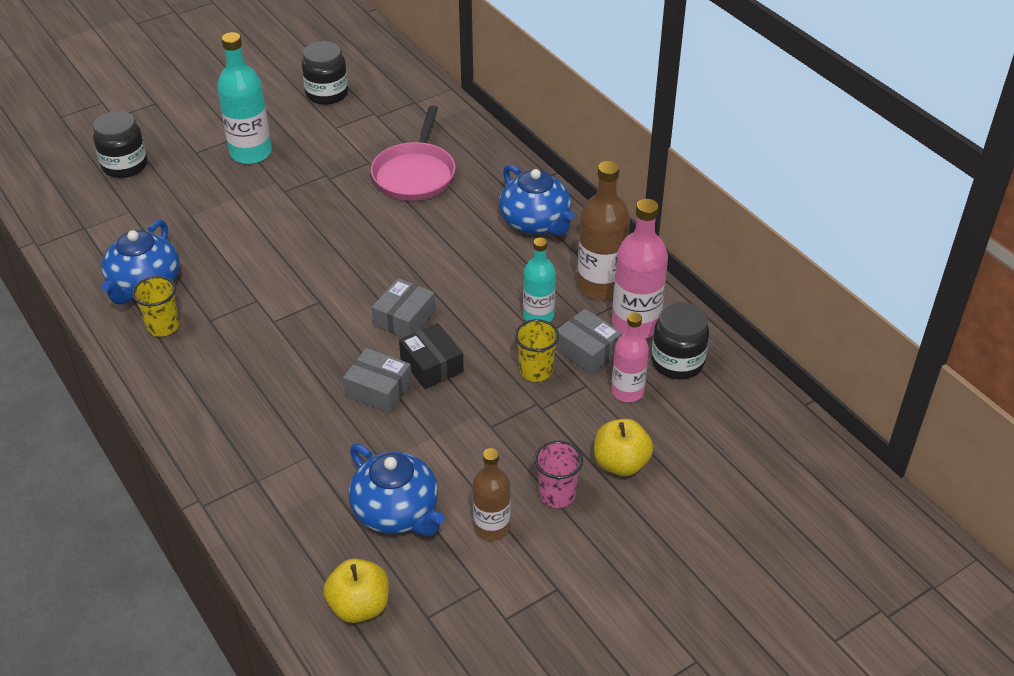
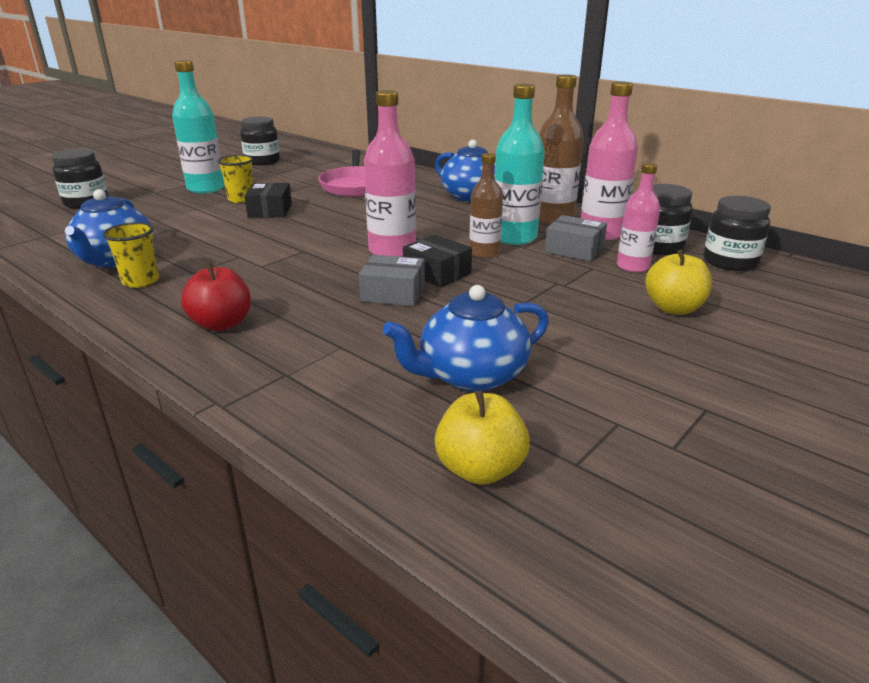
camera: 15 degrees left, 15 degrees down
(221, 405) = (222, 324): none -> red apple
(307, 215) = (270, 211): none -> black box
(397, 512) = (471, 375): blue teapot -> blue teapot turned 120 degrees clockwise
(404, 318) = (392, 251): grey box -> pink bottle
(491, 527) = (587, 371): brown bottle -> brown bottle (484, 253)
(536, 371) = (538, 265): yellow cup -> yellow cup (241, 199)
(538, 316) = (514, 237): turquoise bottle -> turquoise bottle, size x1.55
(557, 494) = (633, 337): pink cup -> none
(732, 403) = (730, 262): none -> black jar

